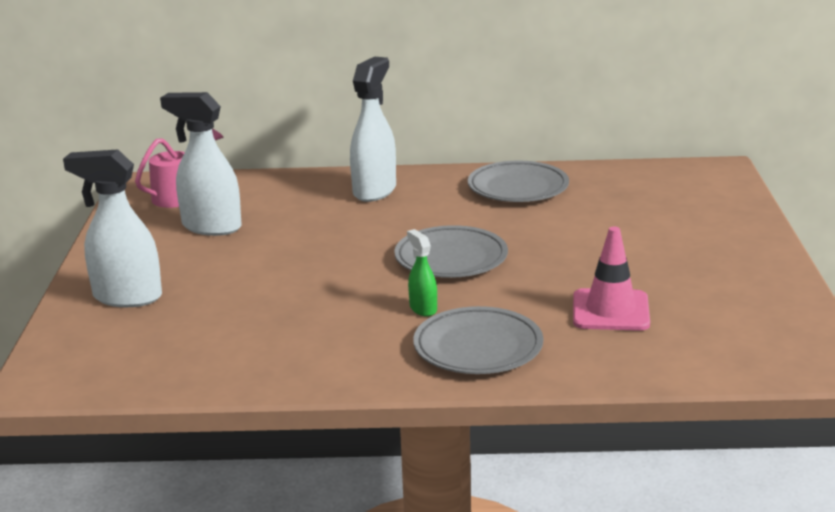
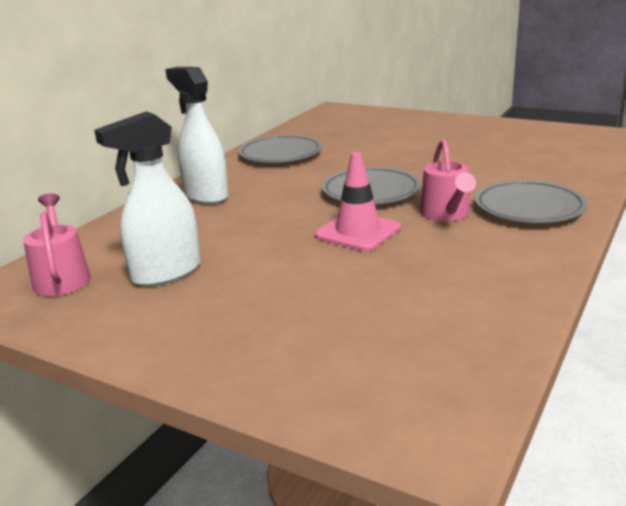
camera: 60 degrees left, 0 degrees up
(126, 297) = (272, 345): white spray bottle -> none
(423, 308) = (447, 214): green spray bottle -> pink watering can
(610, 311) = (505, 164): pink traffic cone -> pink traffic cone (358, 232)

